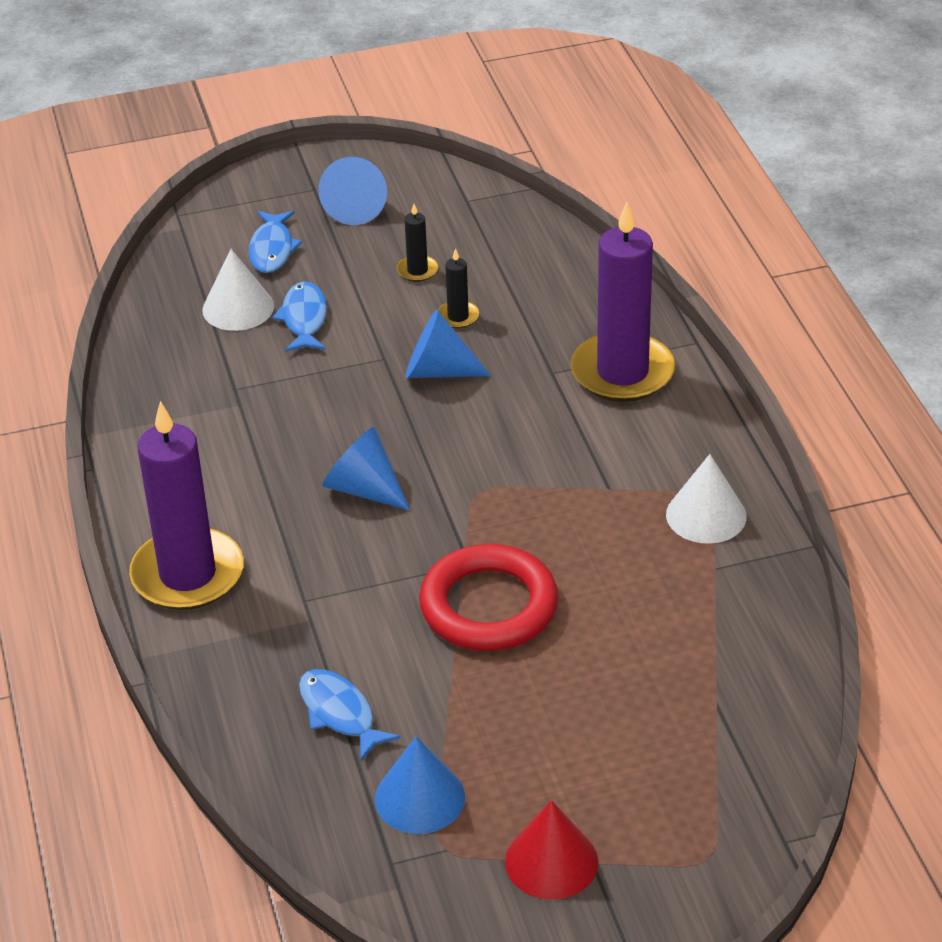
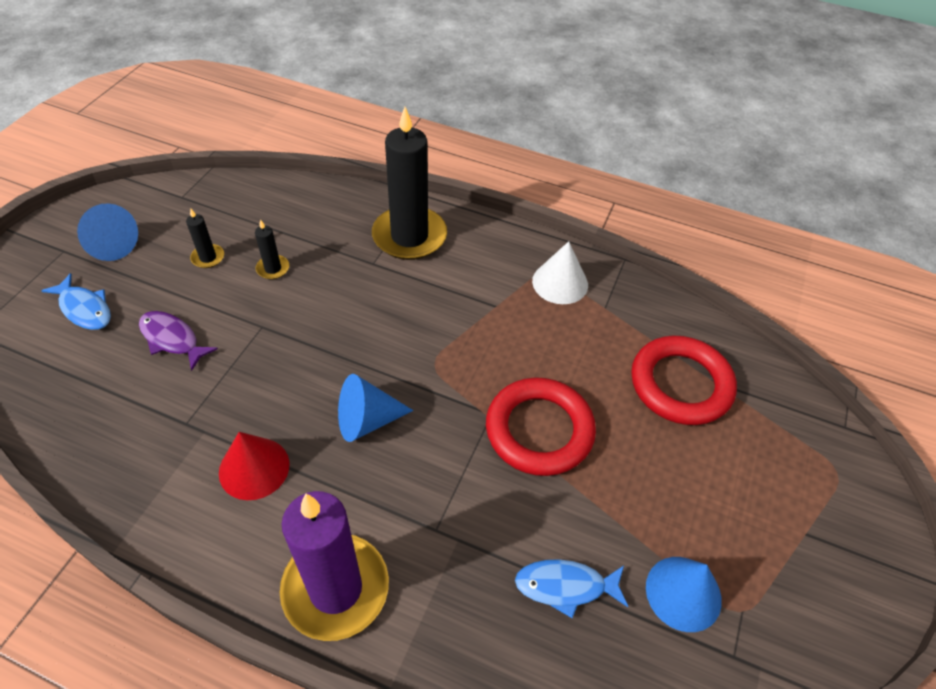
camera: 55 degrees left, 10 degrees up
(238, 308) = (112, 365): white cone -> none
(304, 319) = (172, 339): blue fish -> purple fish
(438, 371) = (307, 310): blue cone -> none
(551, 861) = (792, 556): red cone -> red cone (254, 468)
(622, 372) = (409, 236): purple candle -> black candle
(678, 679) = (680, 384): none -> red ring

